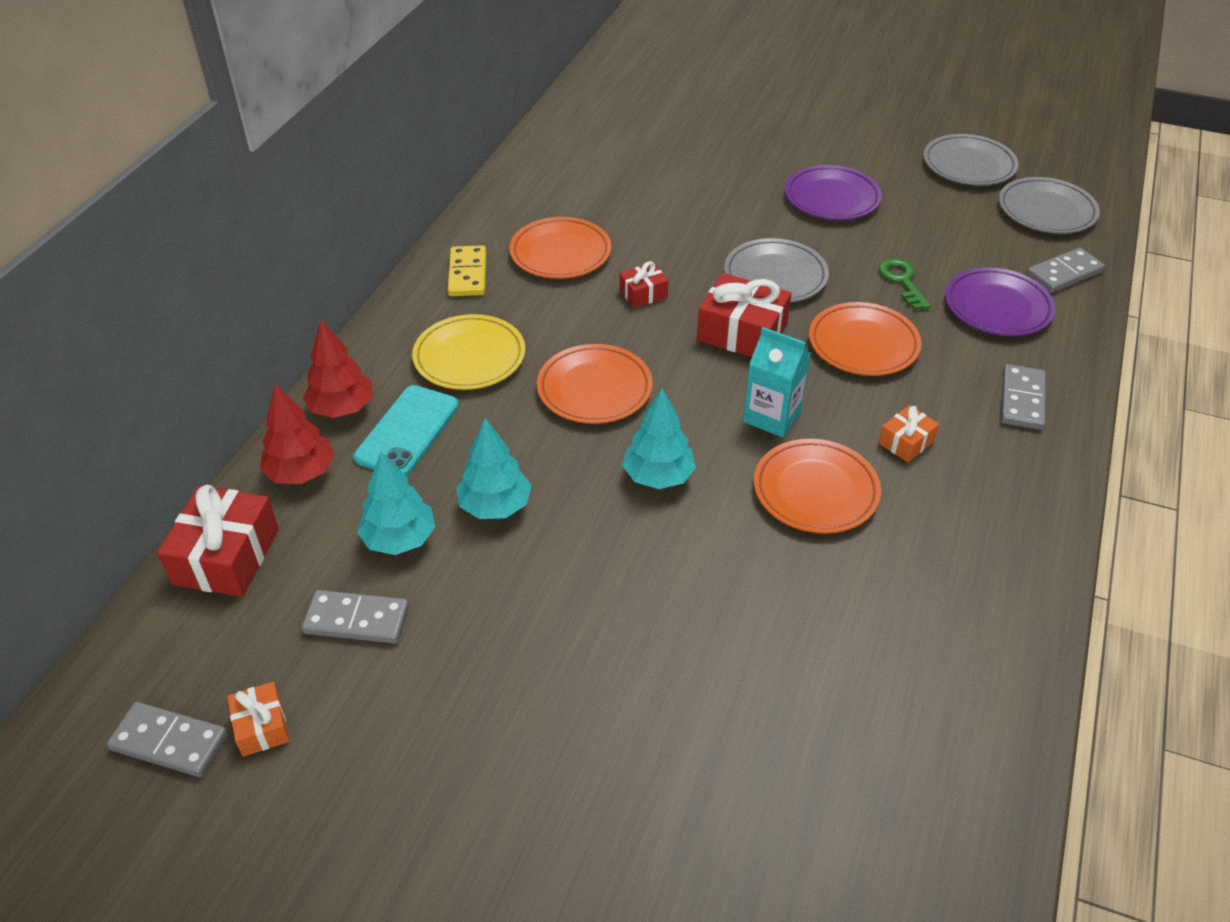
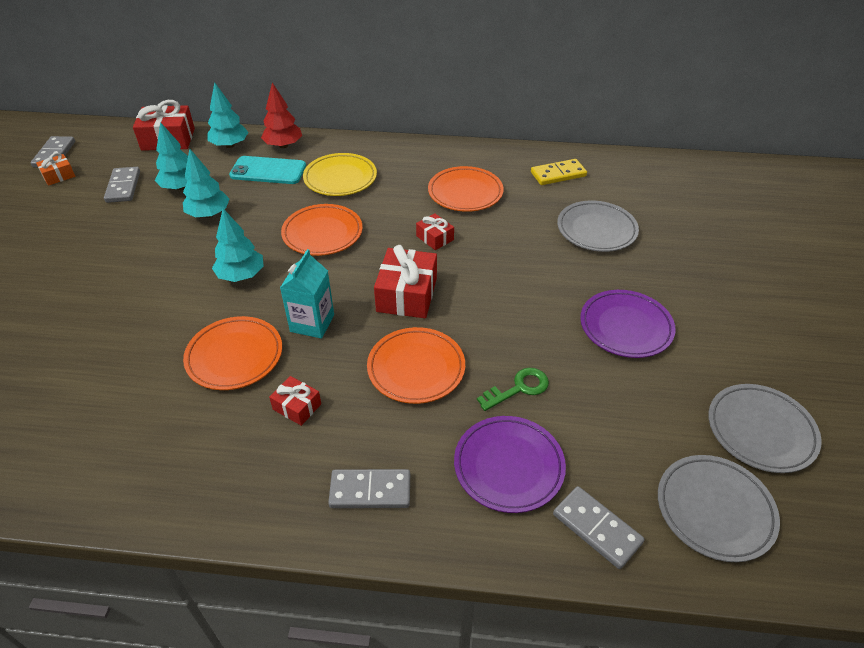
camera: 75 degrees right, 0 degrees up
(301, 472) = (230, 145): red tree -> turquoise tree
(468, 274) = (424, 160): yellow domino -> yellow domino (558, 174)
(775, 276) = (488, 304): grey plate -> grey plate (596, 230)
(906, 442) = (297, 406): orange gift -> red gift

